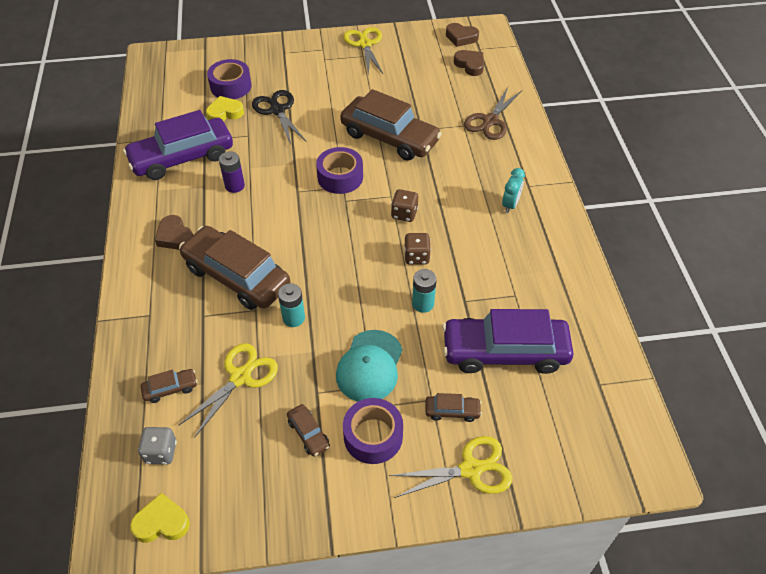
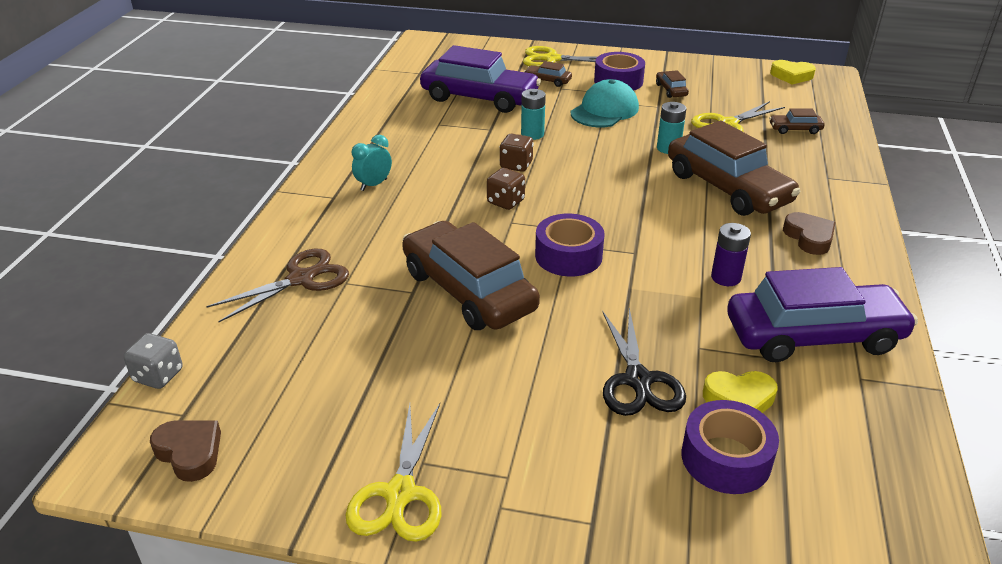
camera: 160 degrees left, 15 degrees down
(161, 452) = (798, 101): grey dice -> grey dice (158, 375)
(470, 65) = (236, 382): brown heart -> none

